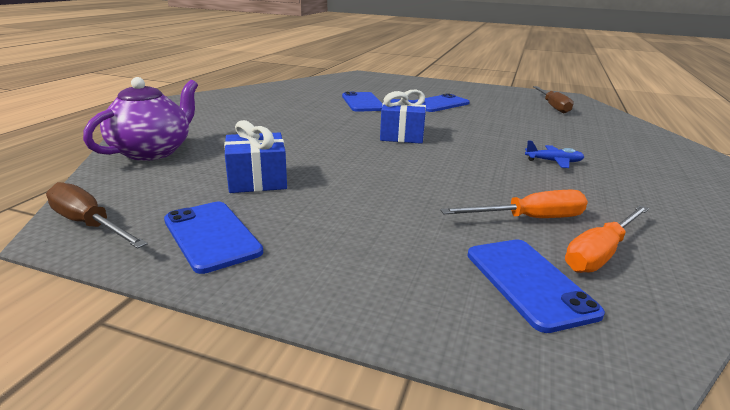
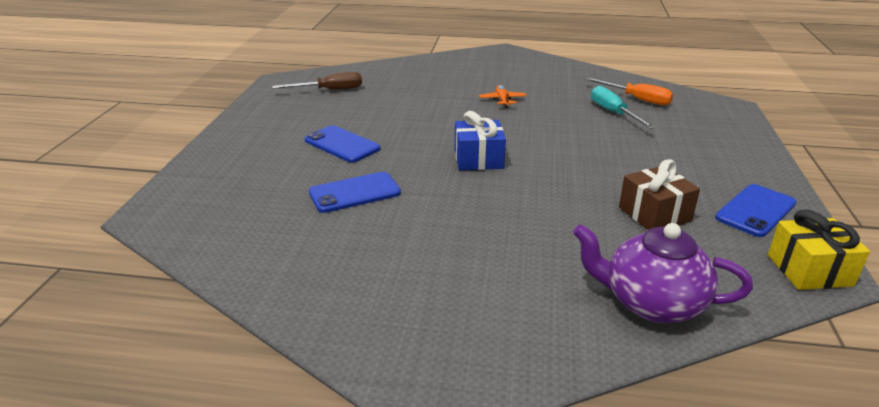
camera: 100 degrees left, 5 degrees up
(89, 224) = (809, 270): brown screwdriver -> yellow gift
(257, 180) = (654, 214): blue gift -> brown gift
(529, 219) = (613, 113): orange screwdriver -> turquoise screwdriver
(529, 282) = (686, 116): blue phone -> none
(553, 162) = (502, 100): blue plane -> orange plane

